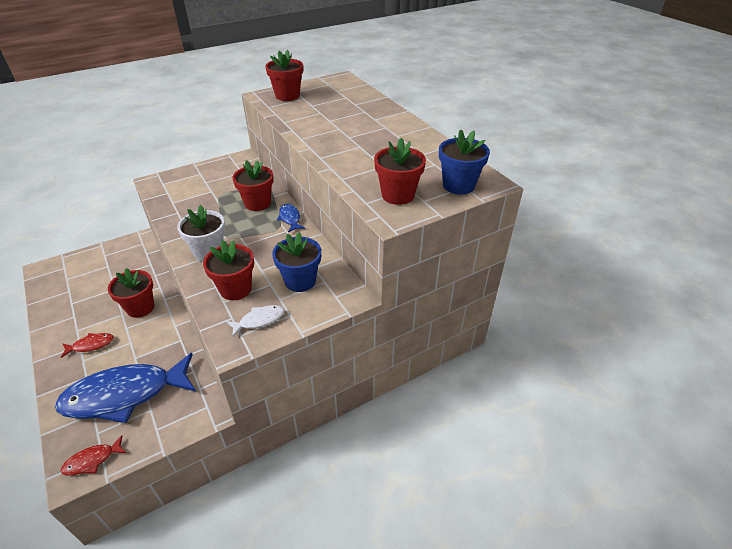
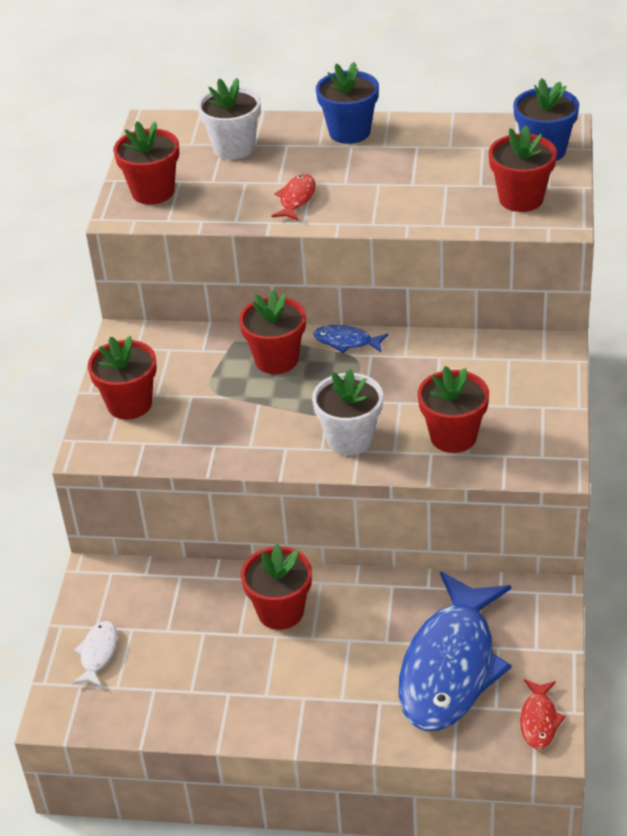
camera: 50 degrees left, 0 degrees up
(91, 345) = (316, 684): red fish -> red fish (296, 199)
(193, 178) = (129, 404): none -> red flower pot
(259, 320) = (530, 434): white fish -> white fish (98, 653)
(300, 281) = (489, 377): blue flower pot -> blue flower pot (349, 132)
(345, 100) = (234, 148): none -> white flower pot

